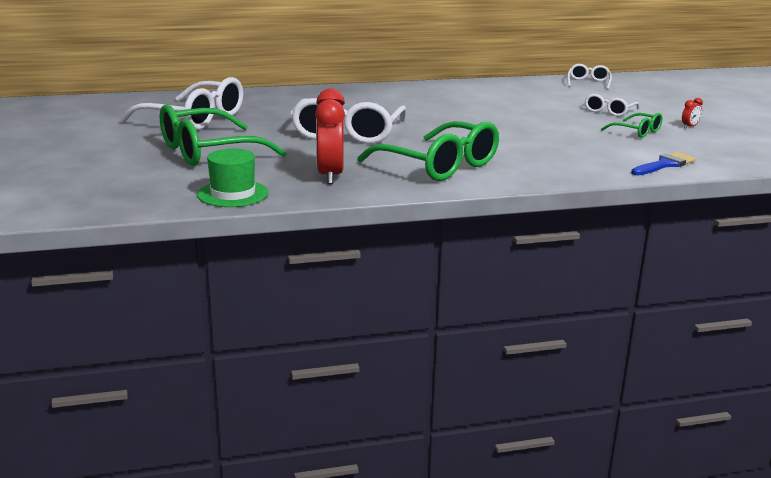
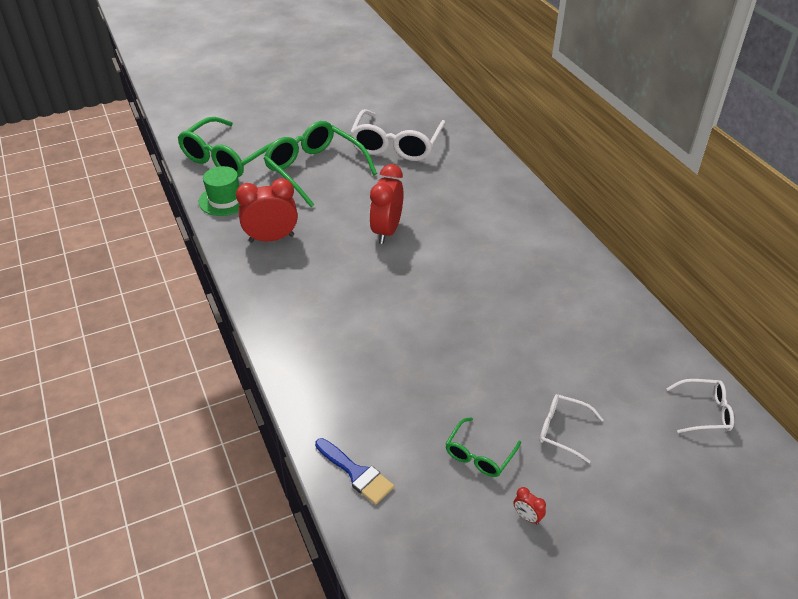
camera: 80 degrees right, 20 degrees up
(347, 133) = (387, 231): white glasses -> red clock
(439, 165) = (311, 297): green glasses -> green glasses (228, 158)

